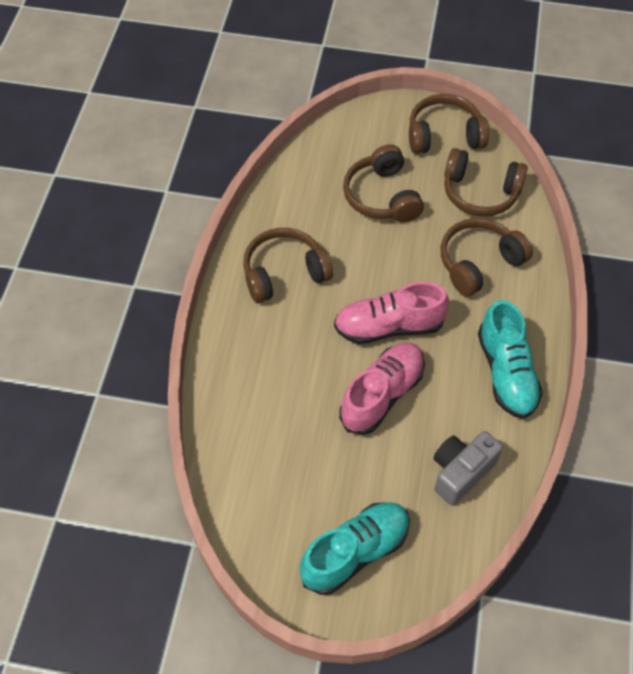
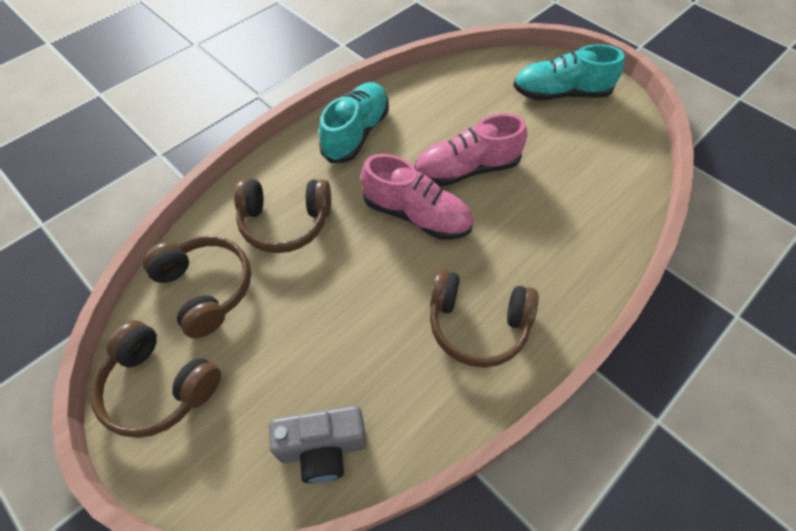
camera: 145 degrees left, 0 degrees up
(382, 196) = (303, 350): brown headphones -> none
(461, 472) = (450, 97): grey camera -> grey camera (323, 448)

